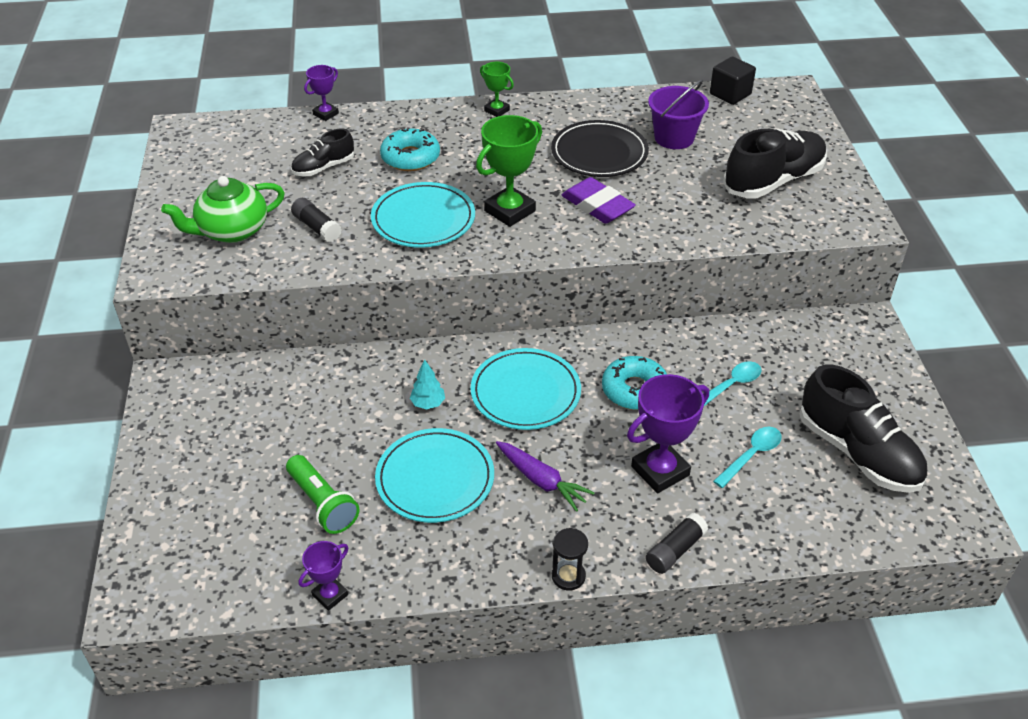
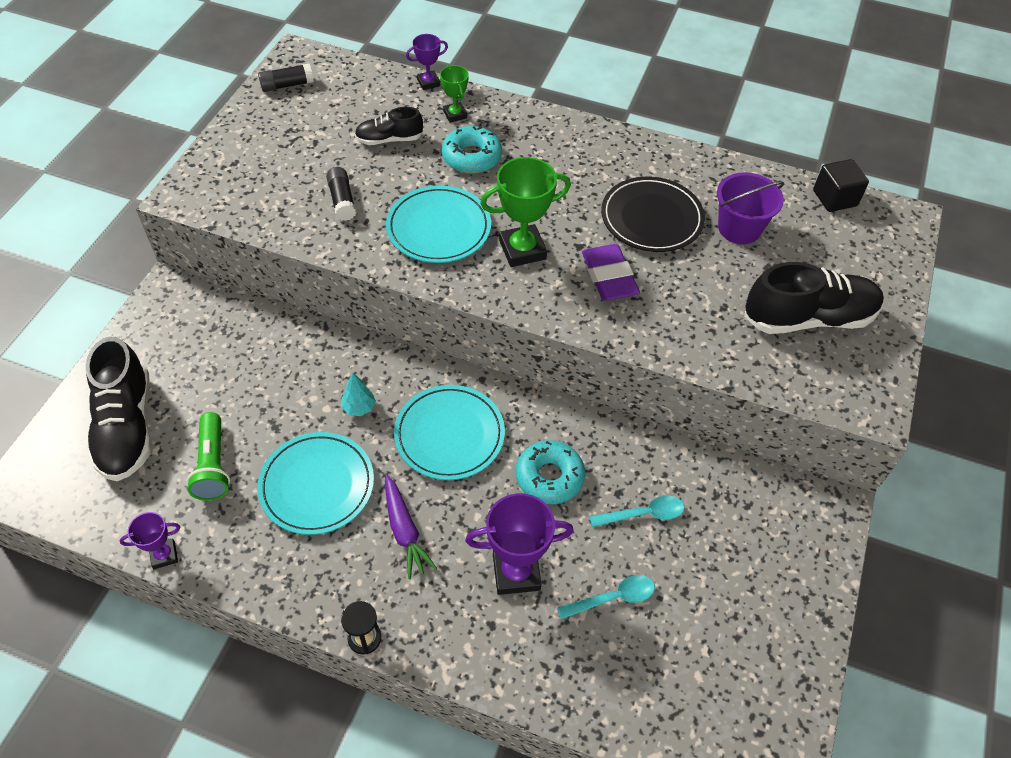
camera: 25 degrees right, 10 degrees up
(232, 231) = (271, 176): green teapot -> none
(497, 110) = (585, 134): green trophy -> green trophy (455, 114)
(675, 550) = (475, 661): black glue stick -> black glue stick (287, 85)
(858, 453) = (721, 646): black shoe -> black shoe (126, 427)

